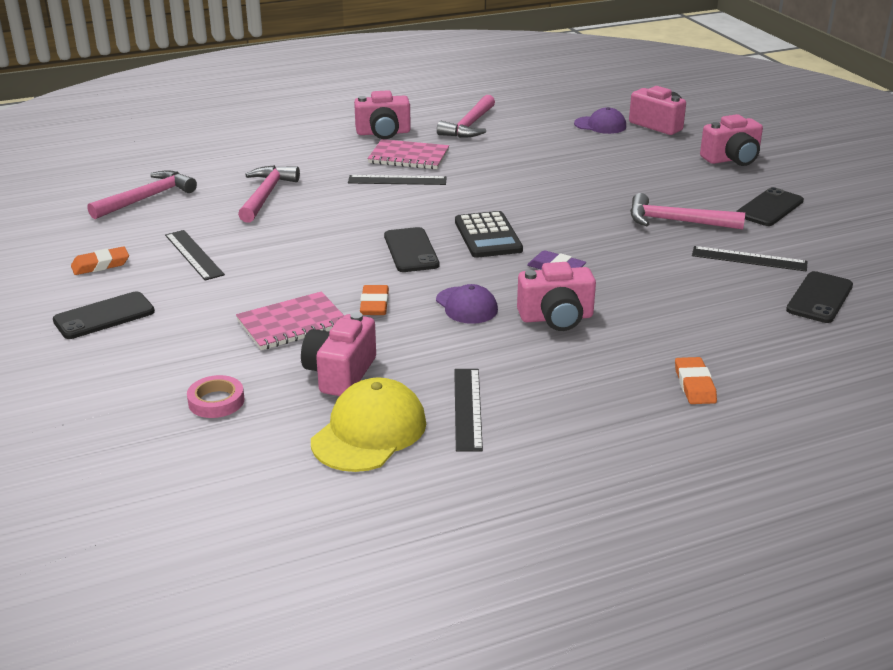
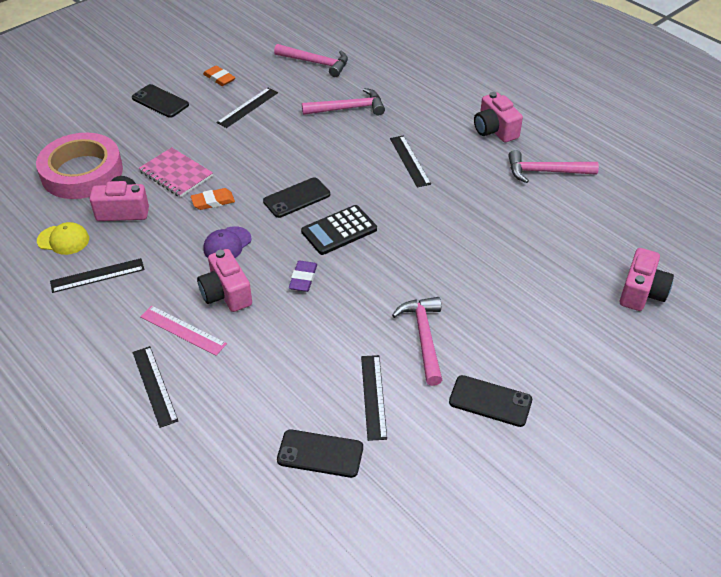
camera: 70 degrees right, 15 degrees up
(216, 401) = (82, 172): pink tape -> pink tape, size x2.44
(369, 432) = (63, 240): yellow cap -> yellow cap, size x0.64
(408, 157) = (457, 155): pink notebook -> none
(600, 125) = (609, 252): purple cap -> none
(606, 354) = (183, 330): none -> pink ruler
(694, 385) = (155, 386): orange eraser -> black ruler
(732, 159) = (592, 360): pink camera -> none

